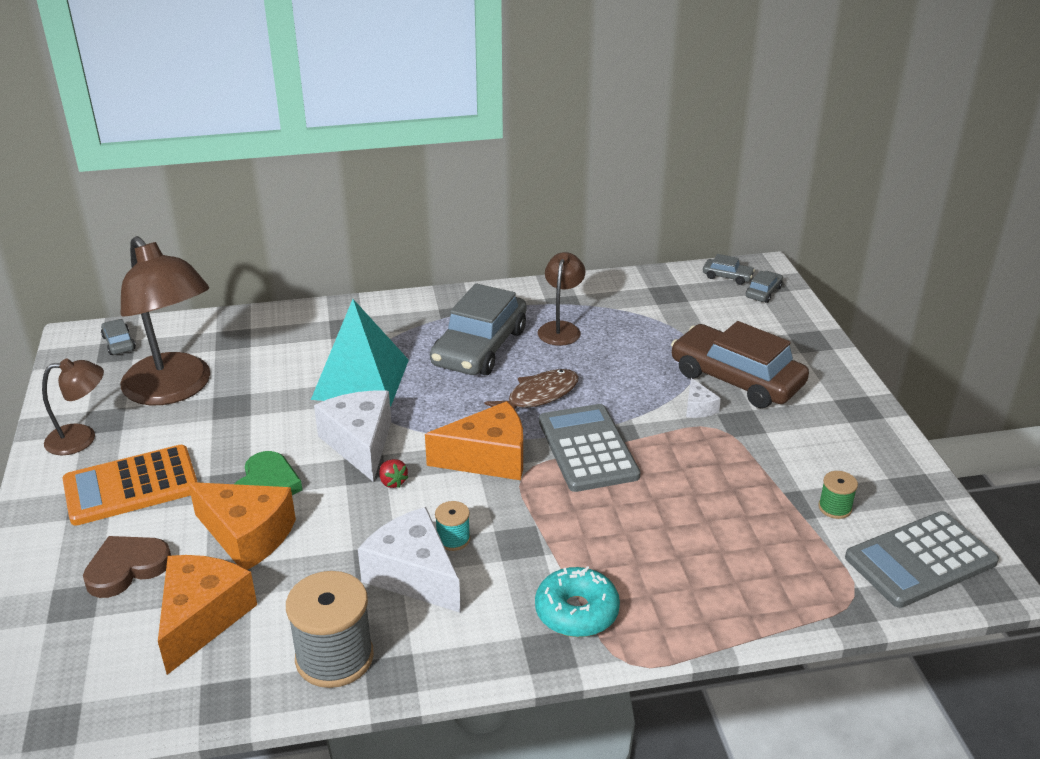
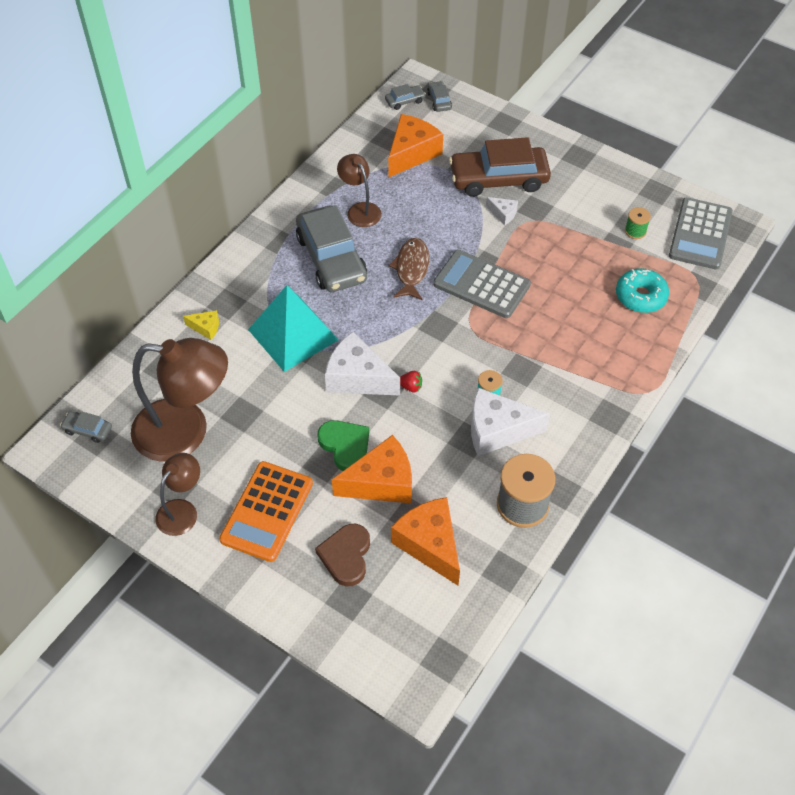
camera: 45 degrees left, 20 degrees up
(304, 333) = (206, 328): none -> yellow cheese
(488, 458) = (439, 331): orange cheese -> orange cheese (412, 153)
(576, 612) = (595, 385): turquoise donut -> turquoise donut (640, 296)

